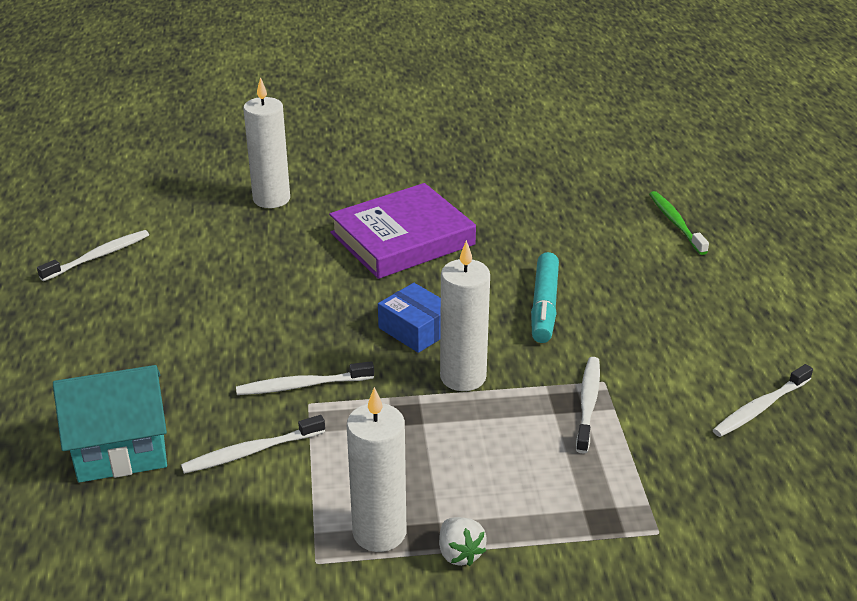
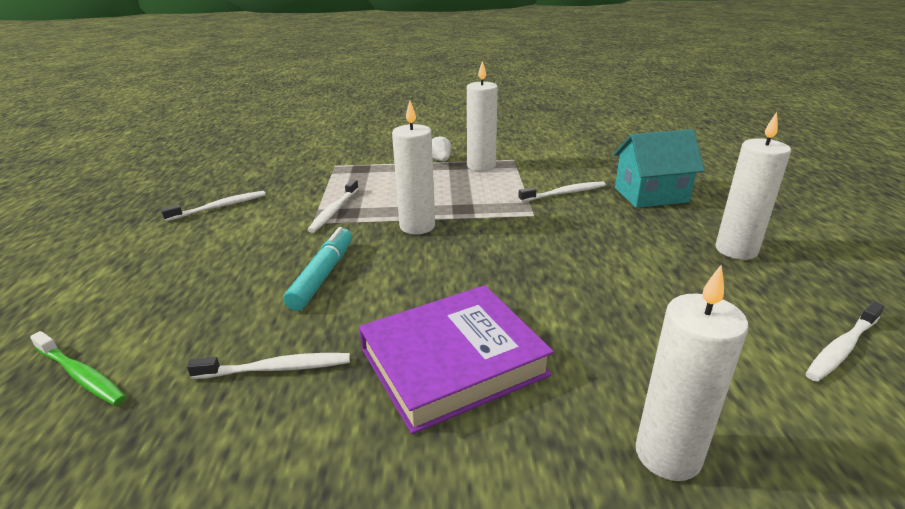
camera: 175 degrees left, 5 degrees down
(90, 349) = (736, 250): none -> white candle
(302, 385) = (541, 224): white toothbrush -> white toothbrush (276, 368)
(416, 329) = (449, 259): blue box -> none
(676, 223) = (81, 375): green toothbrush -> green toothbrush turned 45 degrees counterclockwise

